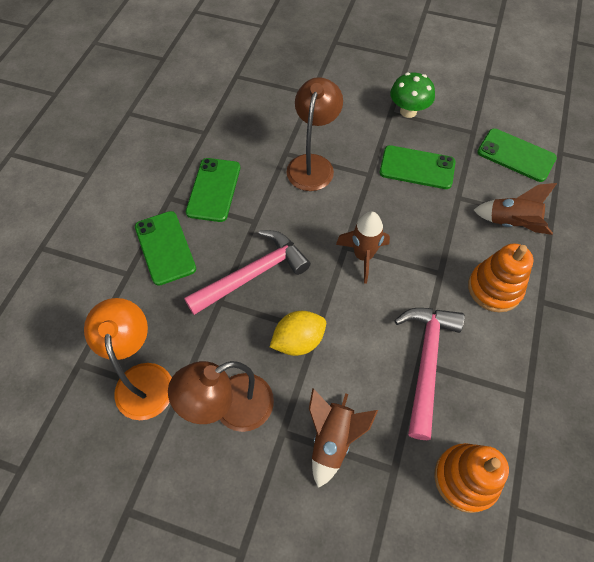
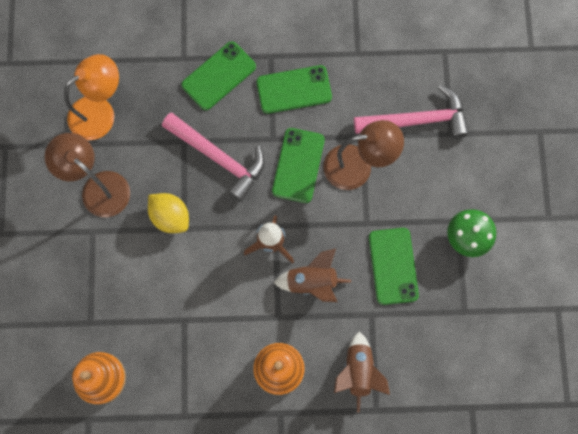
camera: 70 degrees right, 15 degrees up
(332, 439) = (98, 270): brown rocket -> brown rocket (312, 282)
(426, 361) = (187, 325): pink hammer -> pink hammer (417, 120)
(516, 155) = (449, 361): green phone -> green phone (298, 165)

